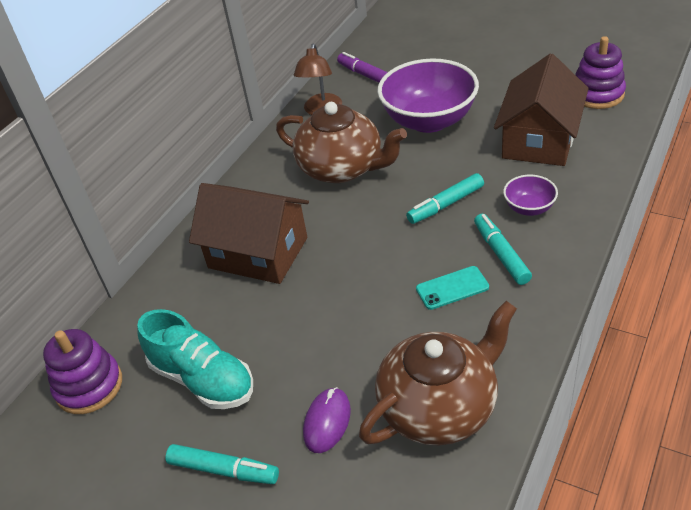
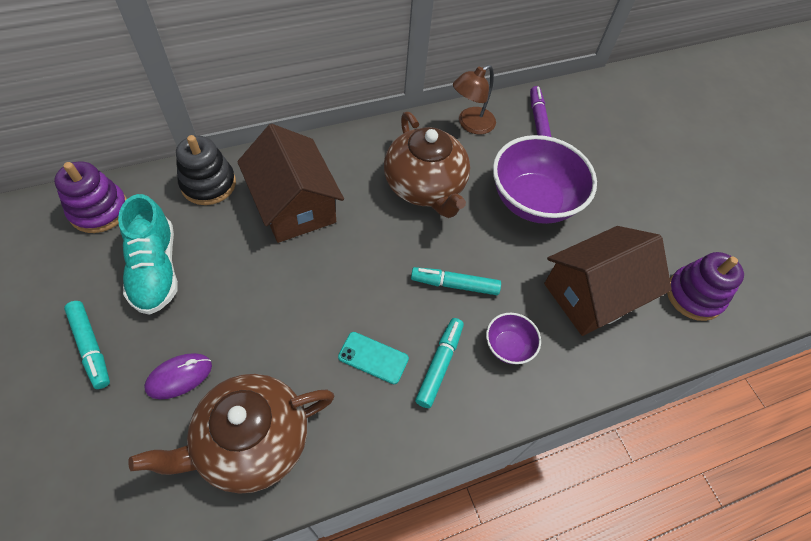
camera: 30 degrees right, 15 degrees up
(164, 295) = (208, 184): none -> black stacking toy
(440, 407) = (251, 441): brown teapot -> brown teapot turned 150 degrees clockwise

